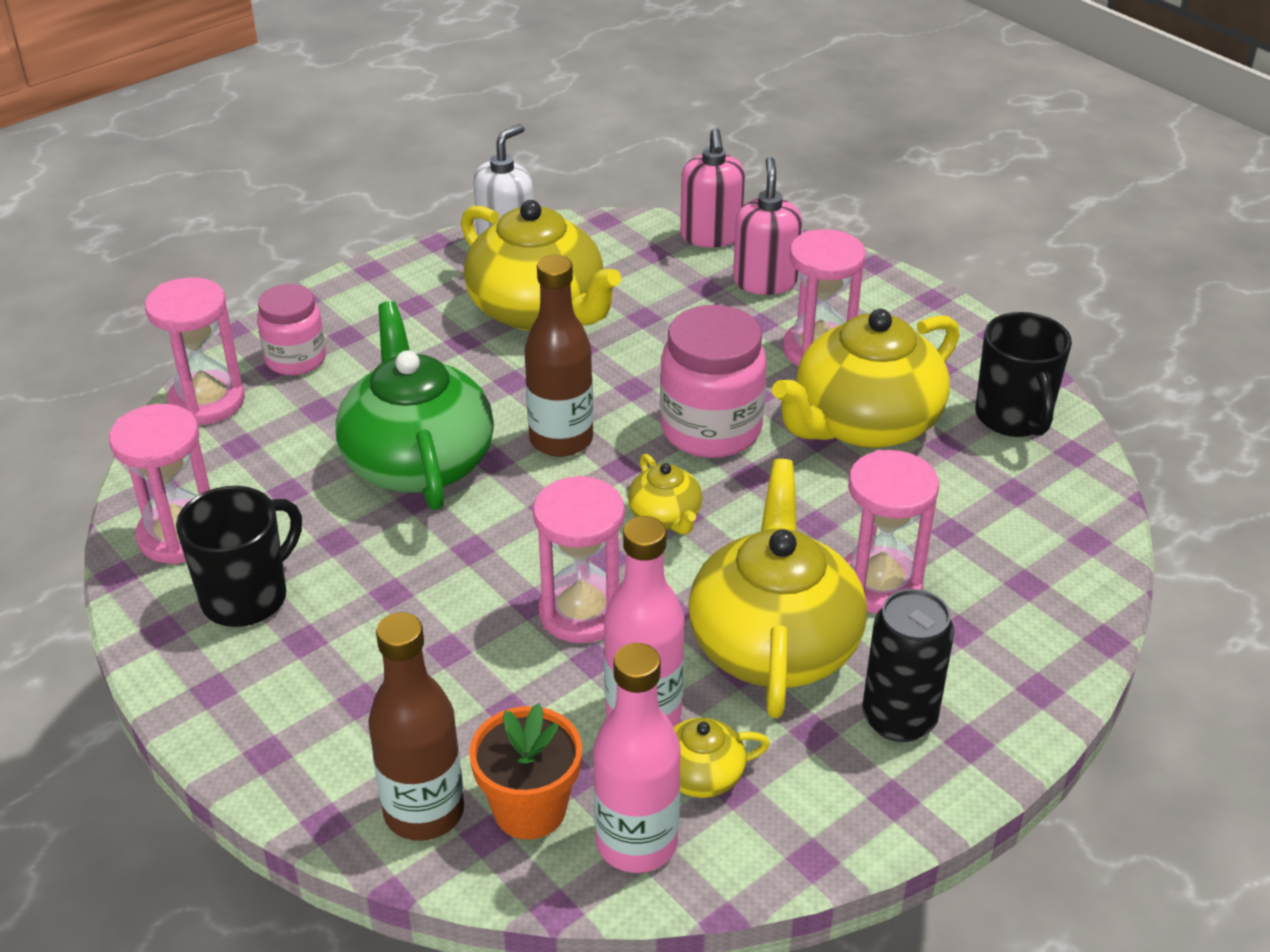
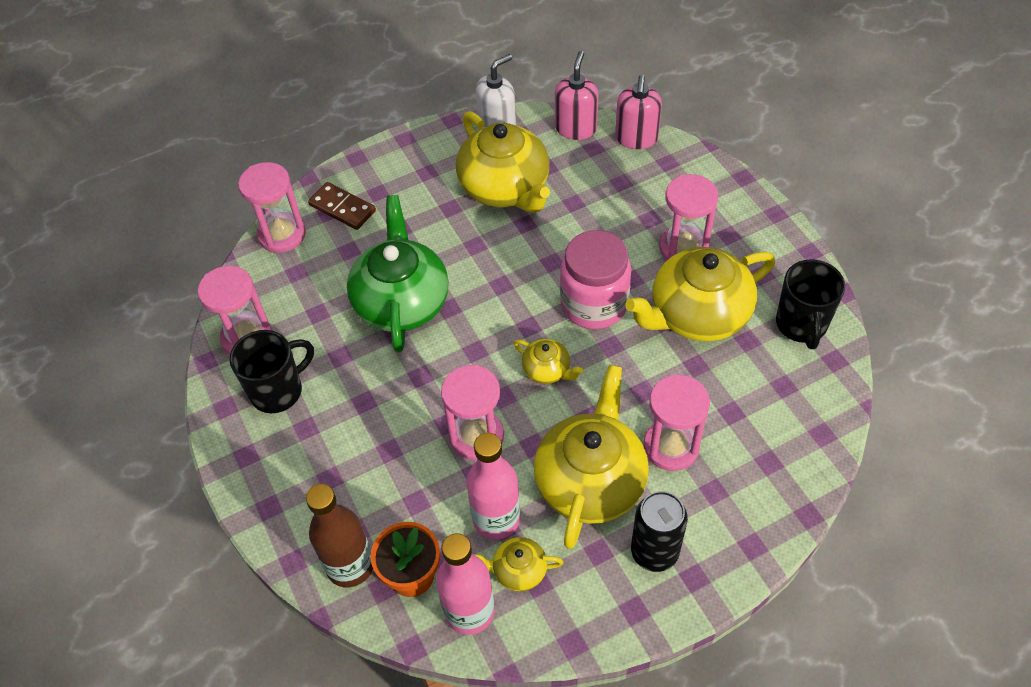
camera: 15 degrees right, 15 degrees up
(296, 359) = (342, 208): pink jar -> brown domino
(561, 440) = (495, 298): brown bottle -> none
(665, 516) = (547, 370): yellow teapot -> yellow teapot turned 45 degrees counterclockwise
(765, 282) = (663, 183): pink soap dispenser -> pink soap dispenser (576, 128)

